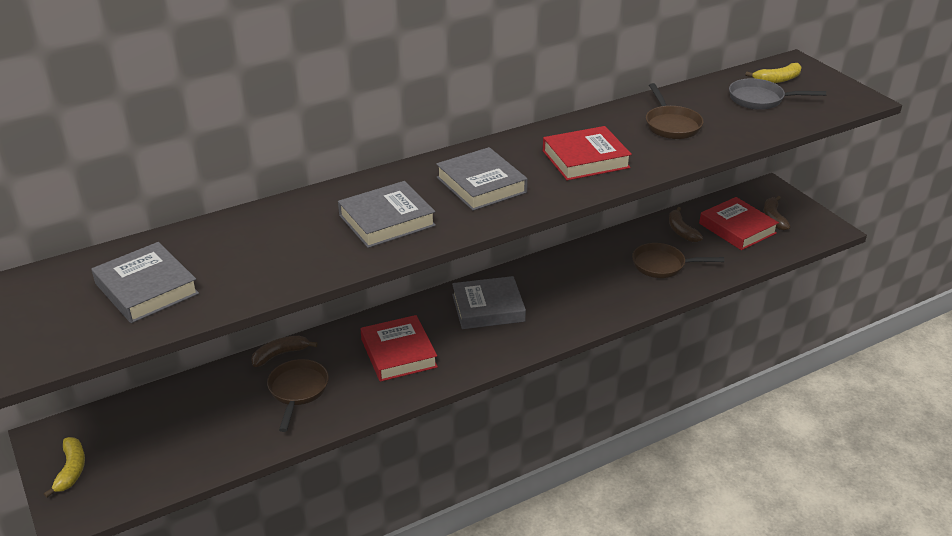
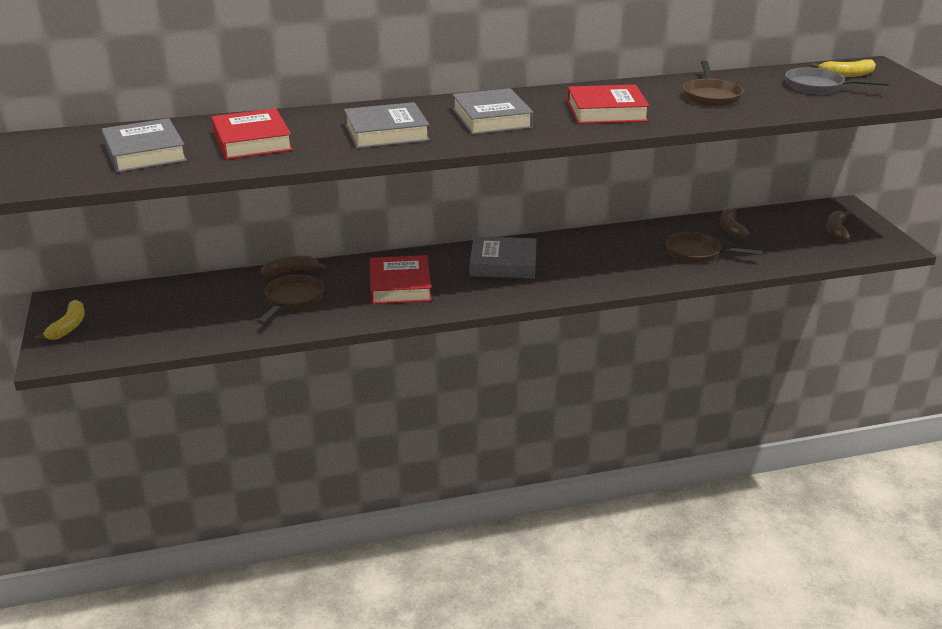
camera: 15 degrees right, 5 degrees down
(737, 228) = (792, 234): red book -> red book (252, 141)

